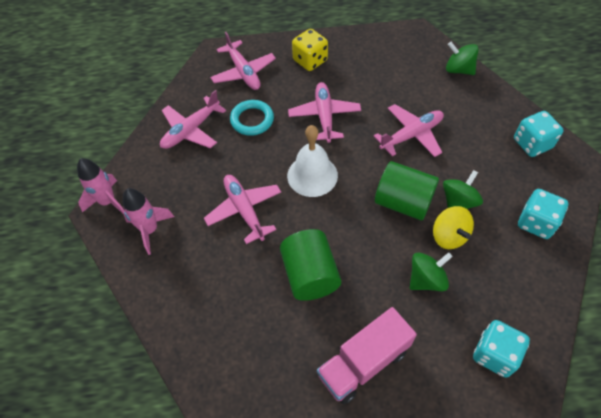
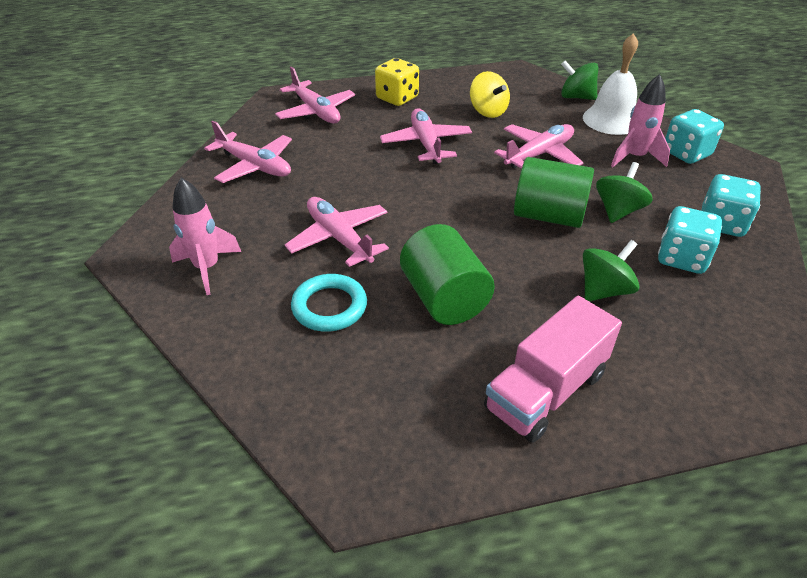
camera: 10 degrees left, 15 degrees down
(108, 202) = (143, 243): pink rocket -> pink rocket (635, 157)
(191, 130) = (255, 166): pink plane -> pink plane turned 90 degrees counterclockwise
(252, 120) = (334, 152): turquoise ring -> turquoise ring (329, 307)
(312, 175) = (423, 198): white bell -> white bell (611, 120)
(449, 236) = (618, 244): yellow spinning top -> yellow spinning top (488, 111)
(494, 354) = (725, 363): turquoise dice -> turquoise dice (681, 258)

